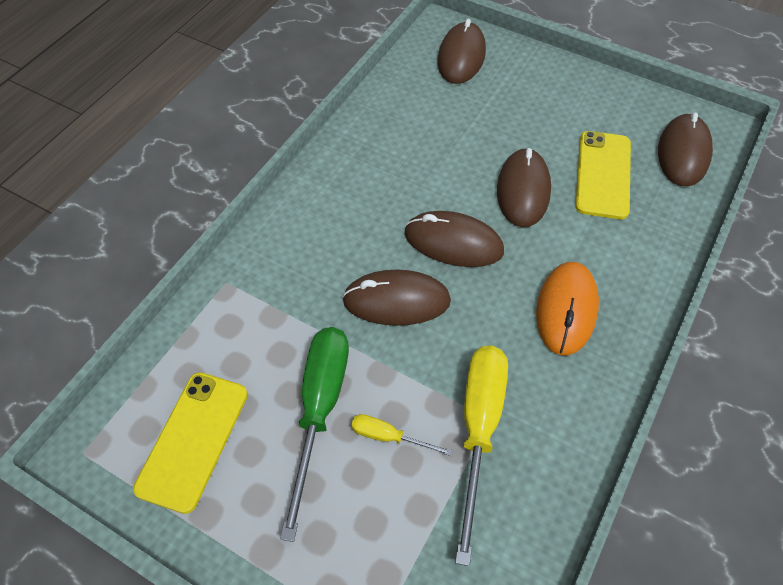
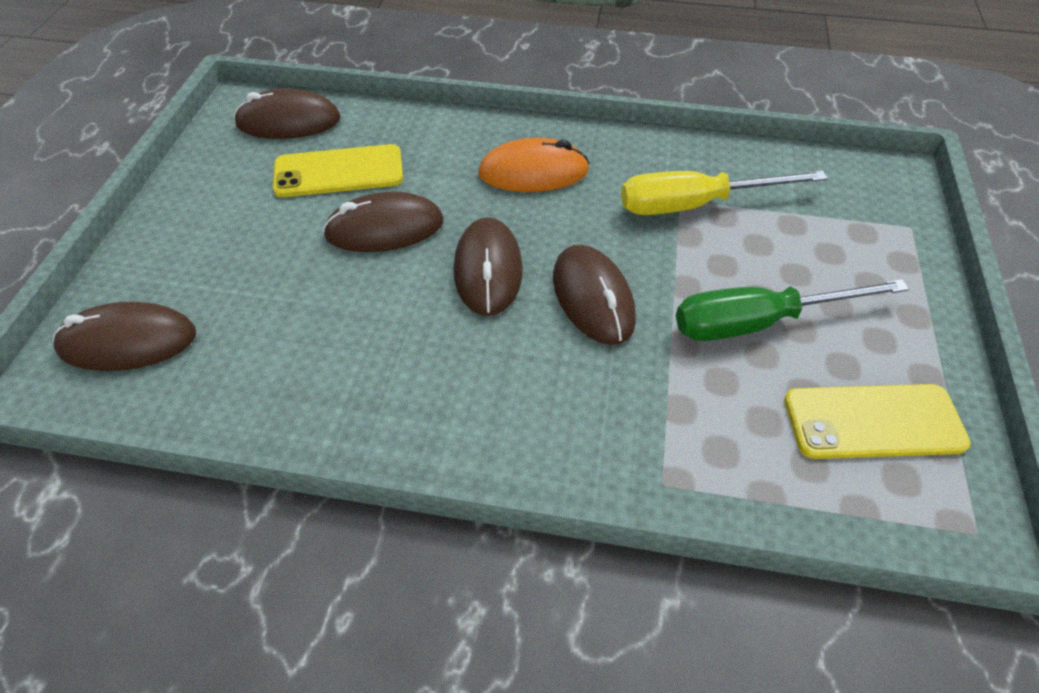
camera: 110 degrees left, 5 degrees down
(389, 437) = (746, 261): yellow screwdriver -> none

